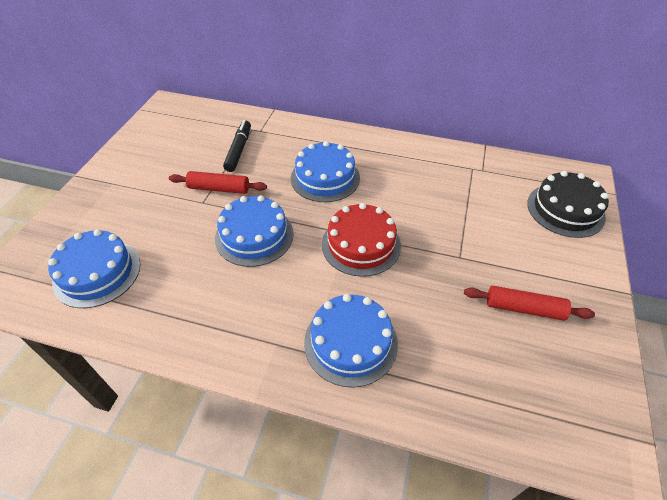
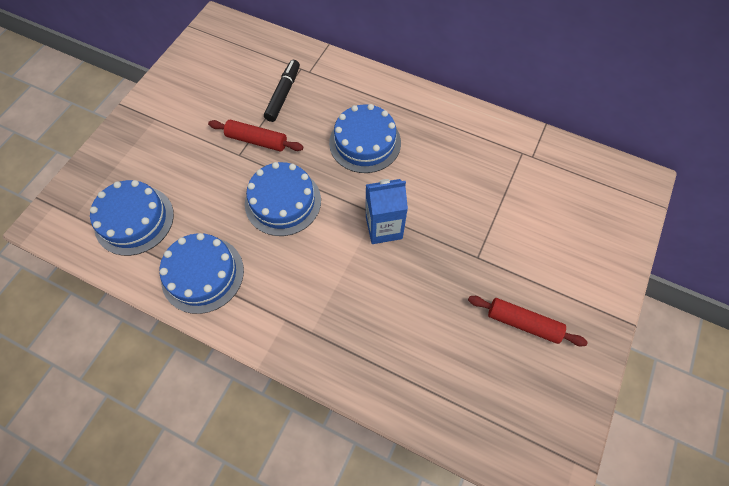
camera: 10 degrees right, 15 degrees up
(350, 342) = (351, 329): blue cake -> blue cake (203, 274)
(361, 244) = (384, 228): red cake -> blue carton
(565, 210) = (604, 219): black cake -> none

